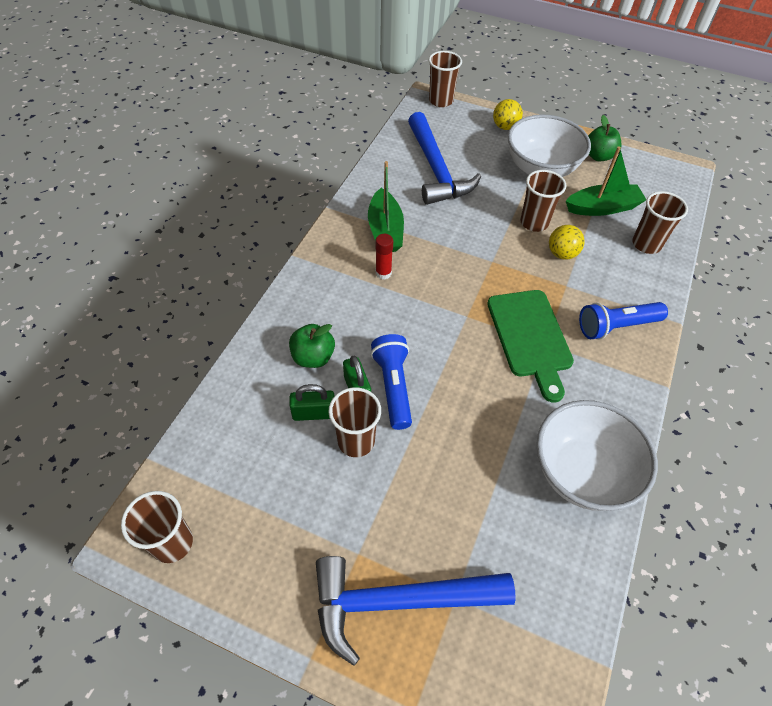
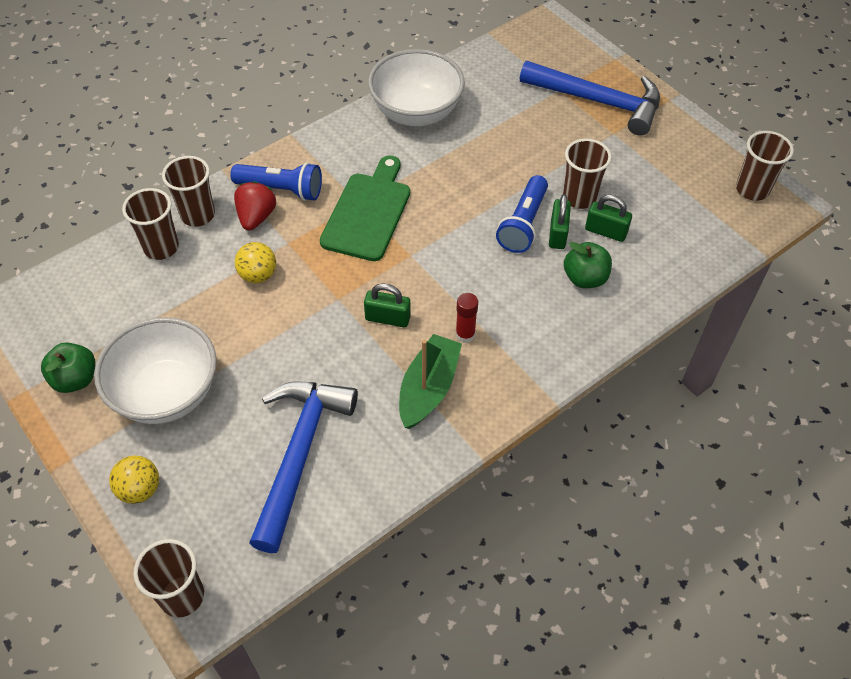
camera: 150 degrees left, 0 degrees up
(446, 262) = (387, 318): none -> green padlock
(534, 222) = (250, 323): brown cup -> brown cup (198, 215)
(602, 208) = (156, 307): green boat -> none
(609, 295) = (256, 217): none -> red strawberry

